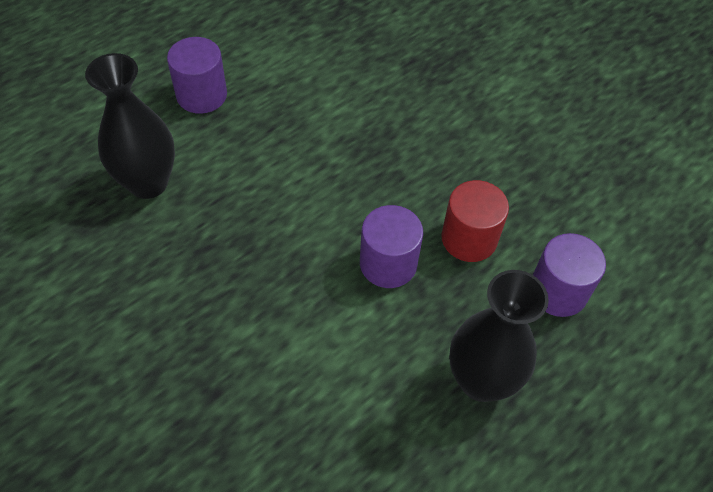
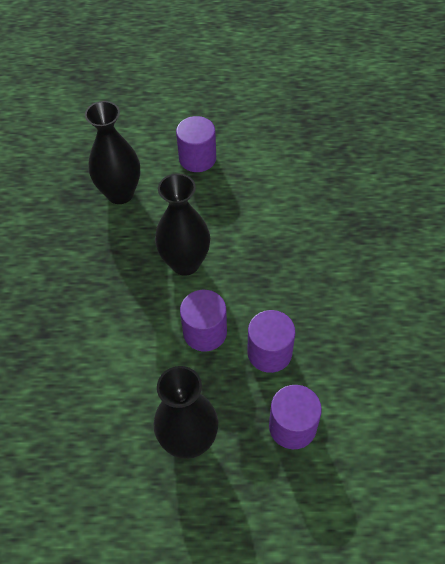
camera: 45 degrees right, 0 degrees up
(297, 209) = (185, 263): none -> black vase
(469, 238) = (269, 352): red cylinder -> purple cylinder

